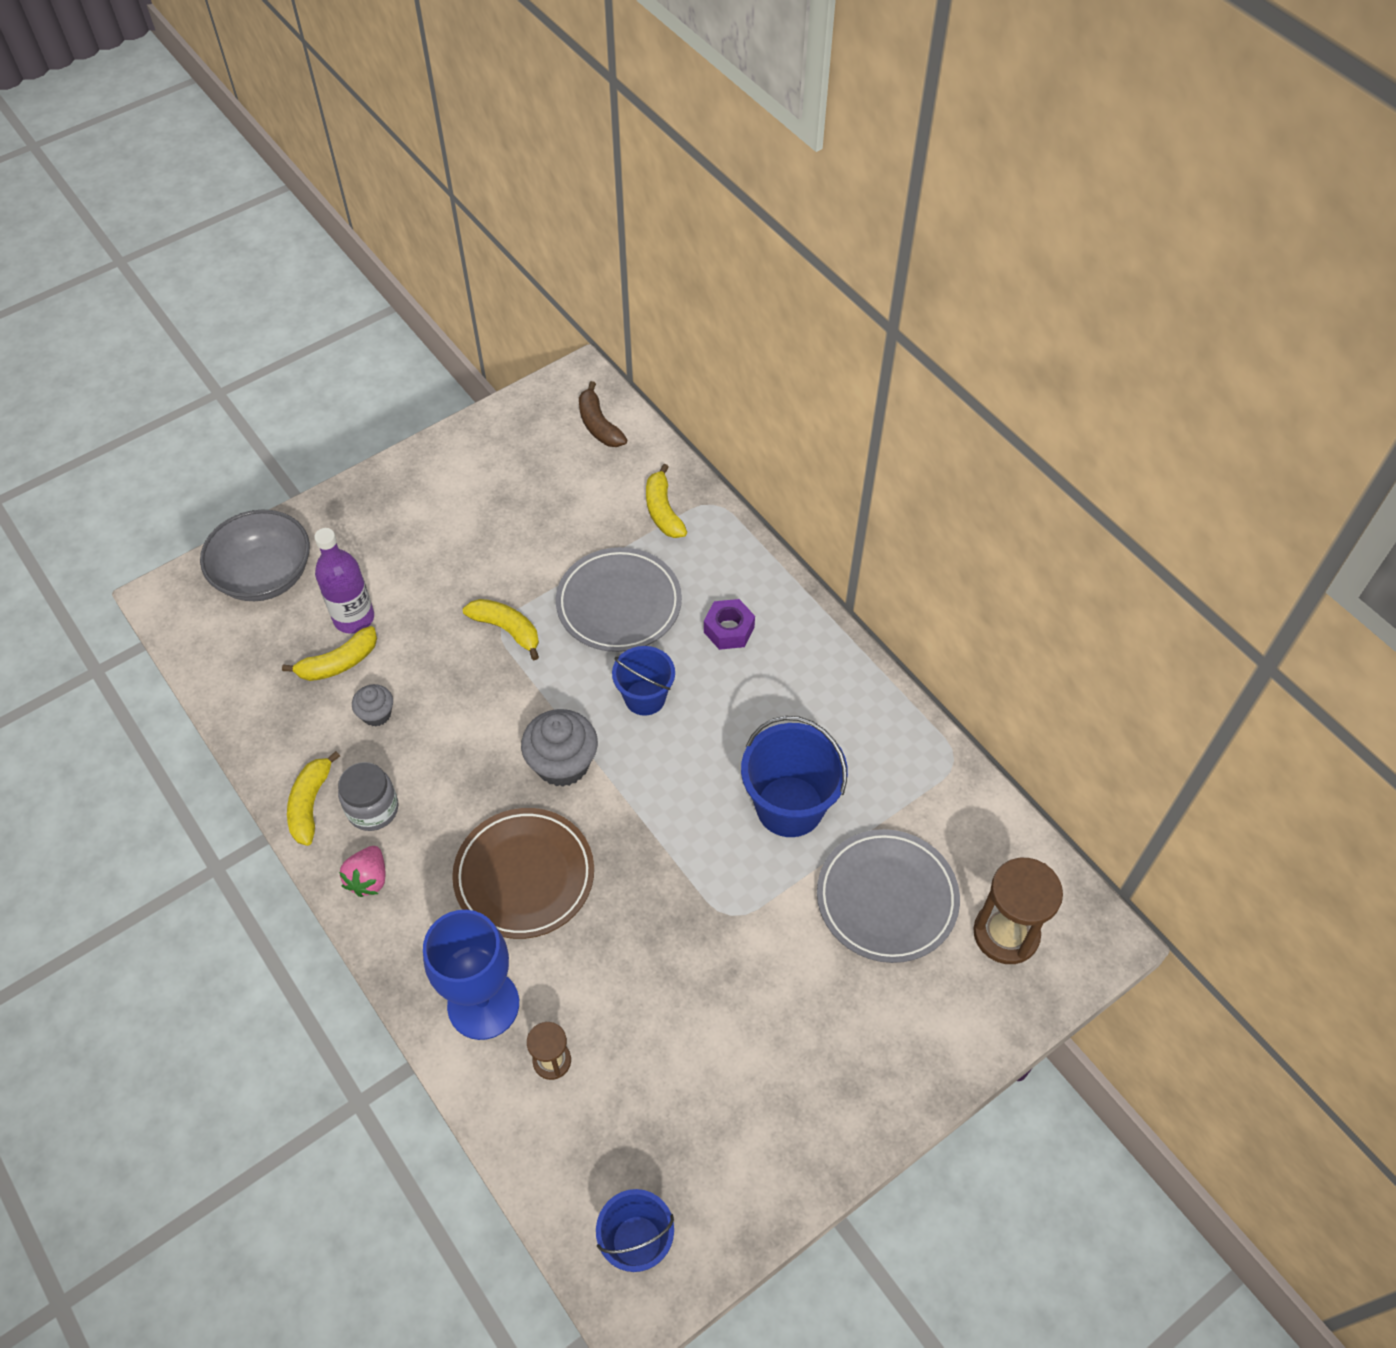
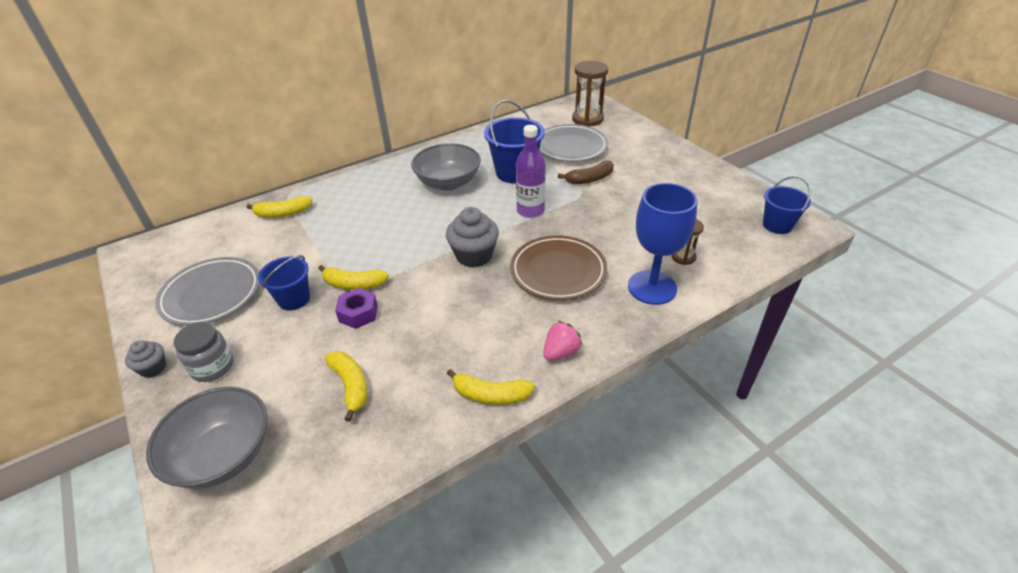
camera: 85 degrees left, 15 degrees down
(354, 618) = (305, 378): purple bottle -> purple bottle (530, 211)
(368, 879) = (561, 352): pink strawberry -> pink strawberry turned 60 degrees counterclockwise
(373, 809) = (499, 353): grey jar -> grey jar (212, 367)
(376, 714) = (410, 356): grey cupcake -> grey cupcake (153, 368)
(507, 629) = (354, 284): yellow banana -> yellow banana turned 120 degrees counterclockwise
(599, 425) = (185, 242): brown banana -> brown banana (589, 179)
(619, 604) = (352, 232): grey plate -> grey plate (211, 294)
(645, 697) = (430, 221): blue bucket -> blue bucket (294, 299)
(729, 629) = (389, 189): purple nut -> purple nut (358, 313)
(752, 708) = (448, 183): none -> grey bowl

